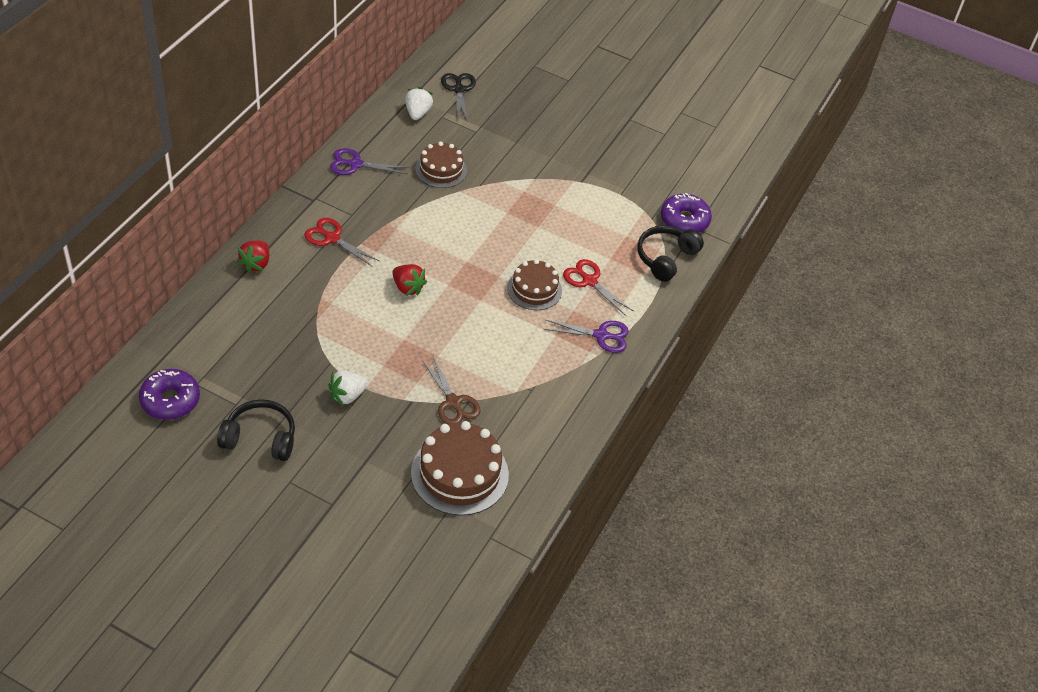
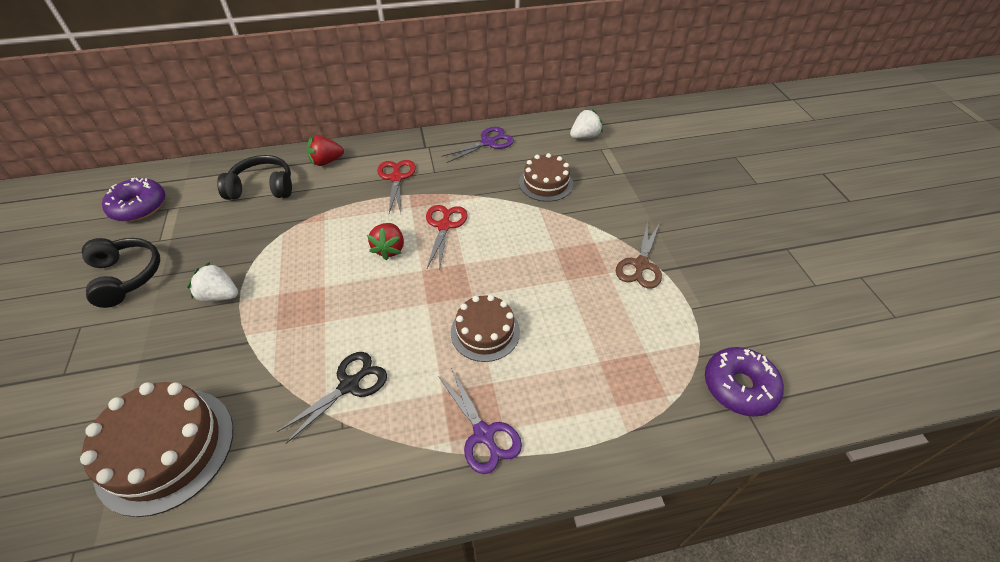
camera: 55 degrees right, 0 degrees up
(355, 164) = (488, 142): purple scissors -> purple scissors turned 90 degrees clockwise
(453, 402) = (270, 373): brown scissors -> brown scissors (641, 265)
(459, 90) = (641, 139): black scissors -> black scissors (349, 385)
(589, 281) = (548, 367): red scissors -> red scissors (444, 226)
(665, 258) = (665, 410): black headphones -> black headphones (262, 187)

